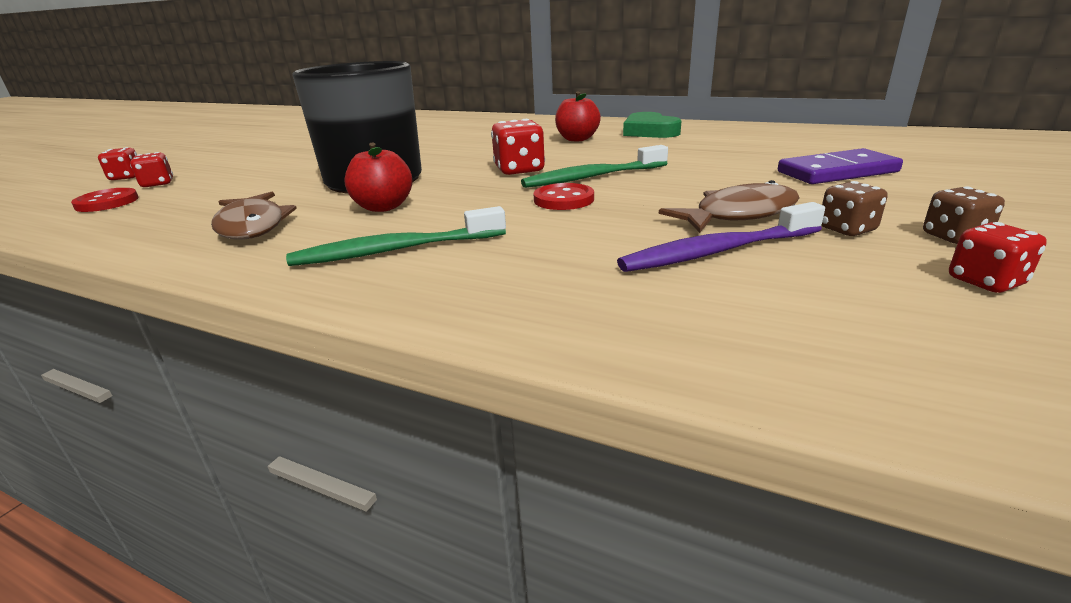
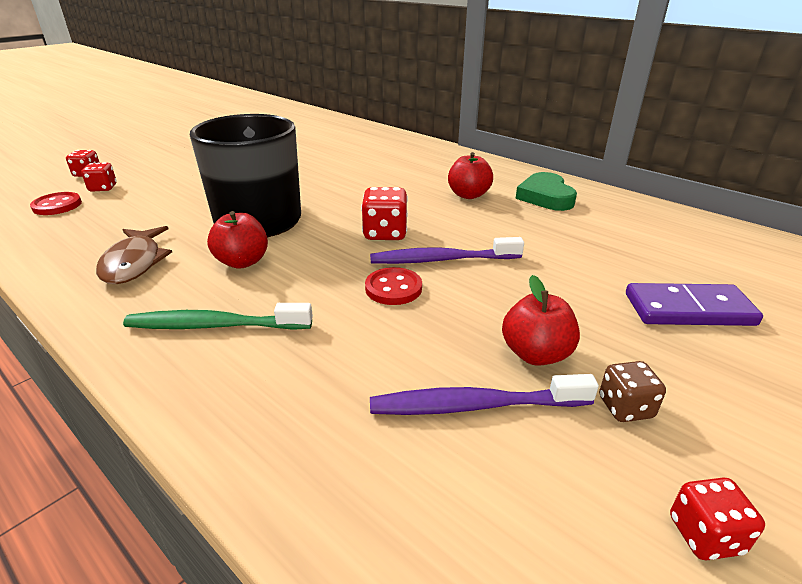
camera: 15 degrees right, 5 degrees up
(593, 177) = (443, 260): green toothbrush -> purple toothbrush
(738, 214) = (536, 354): brown fish -> red apple
(954, 237) = (730, 453): brown dice -> none

